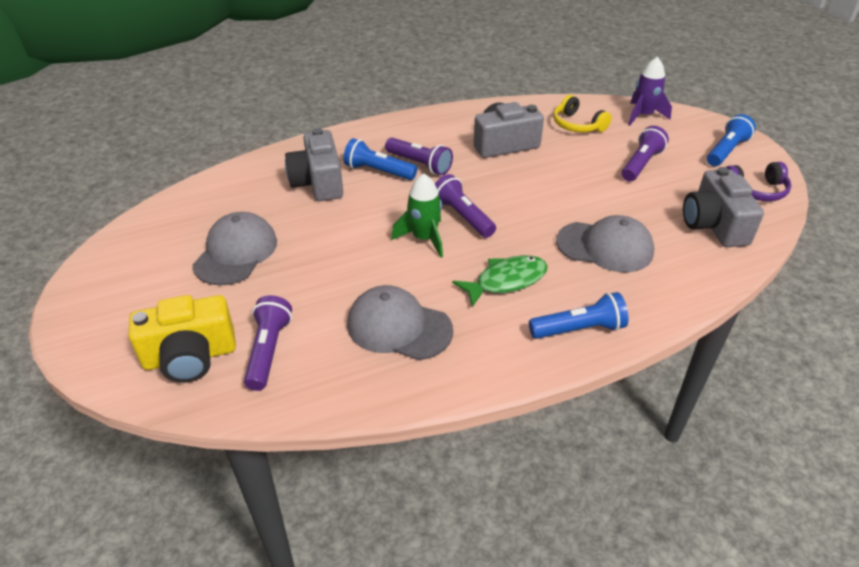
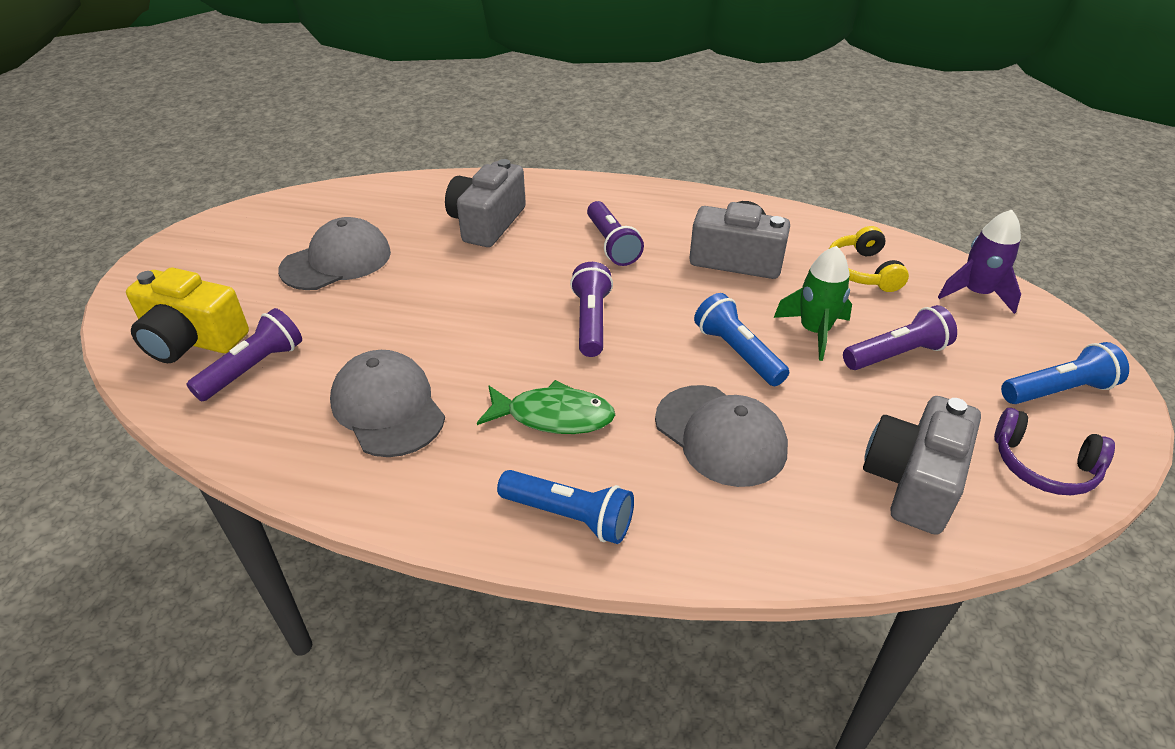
camera: 35 degrees right, 0 degrees up
(378, 171) = (559, 235): blue flashlight -> blue flashlight (737, 353)
(424, 238) = (521, 327): green rocket -> green rocket (814, 331)

